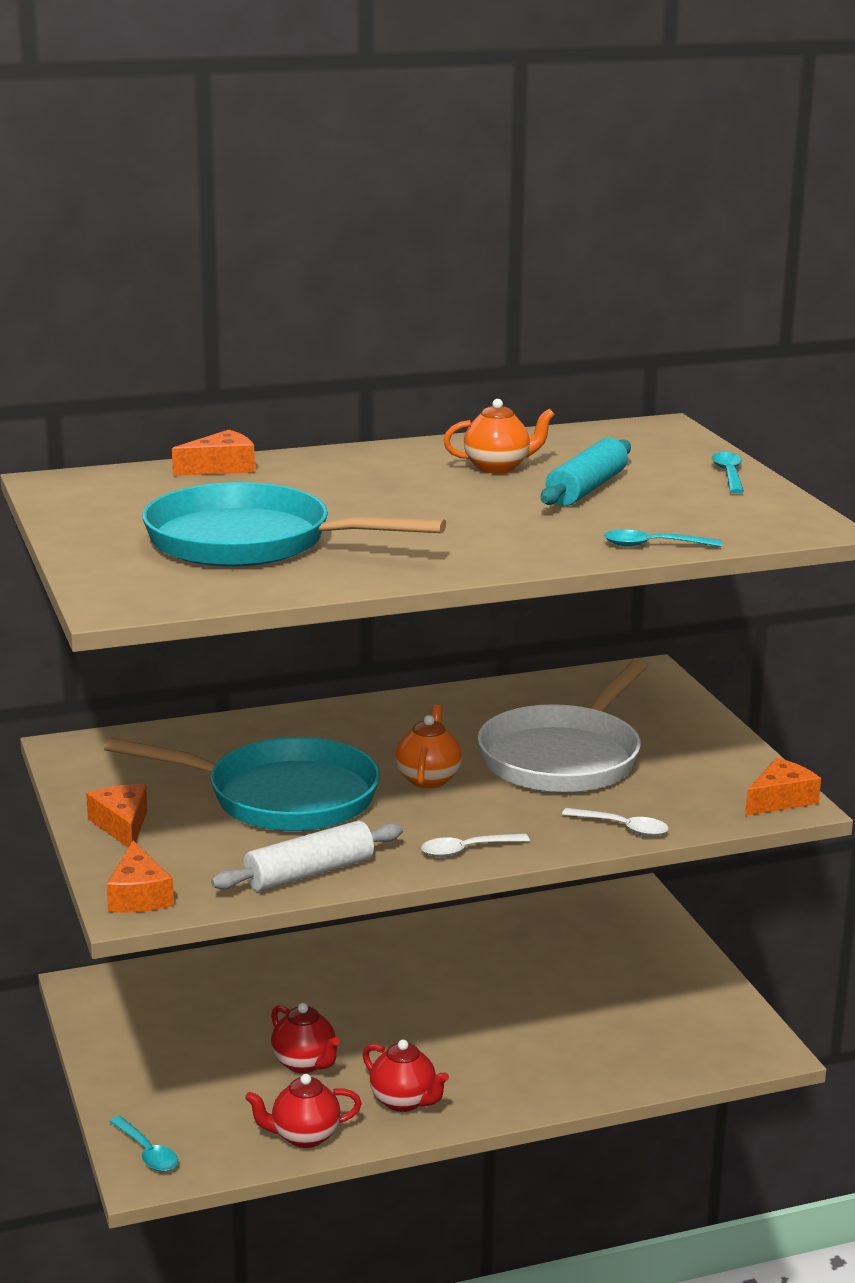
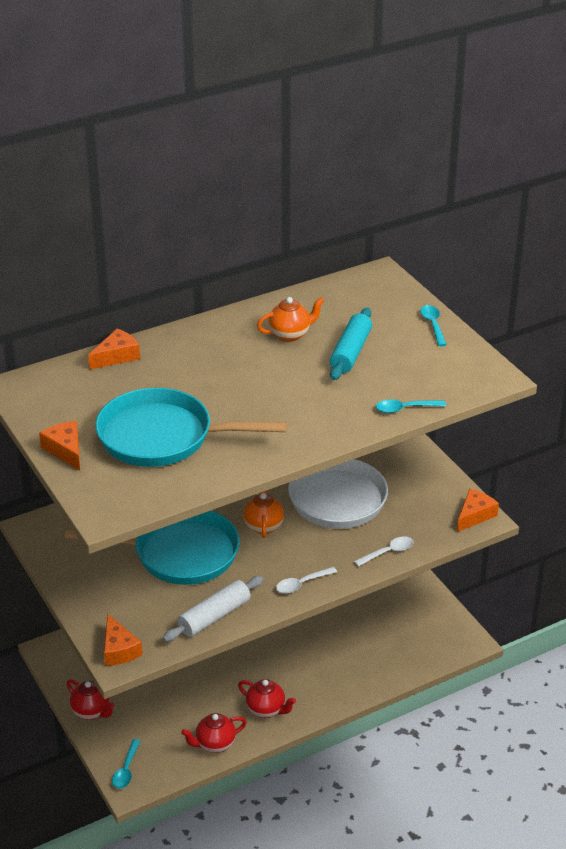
camera: 10 degrees left, 15 degrees up
(122, 825) = (89, 592): orange cheese -> orange cheese (65, 450)
(147, 1152) = (126, 770): turquoise spoon -> turquoise spoon turned 60 degrees clockwise
(305, 1063) = (201, 690): red teapot -> red teapot (91, 711)
(623, 827) = (388, 552): white spoon -> white spoon turned 45 degrees counterclockwise

